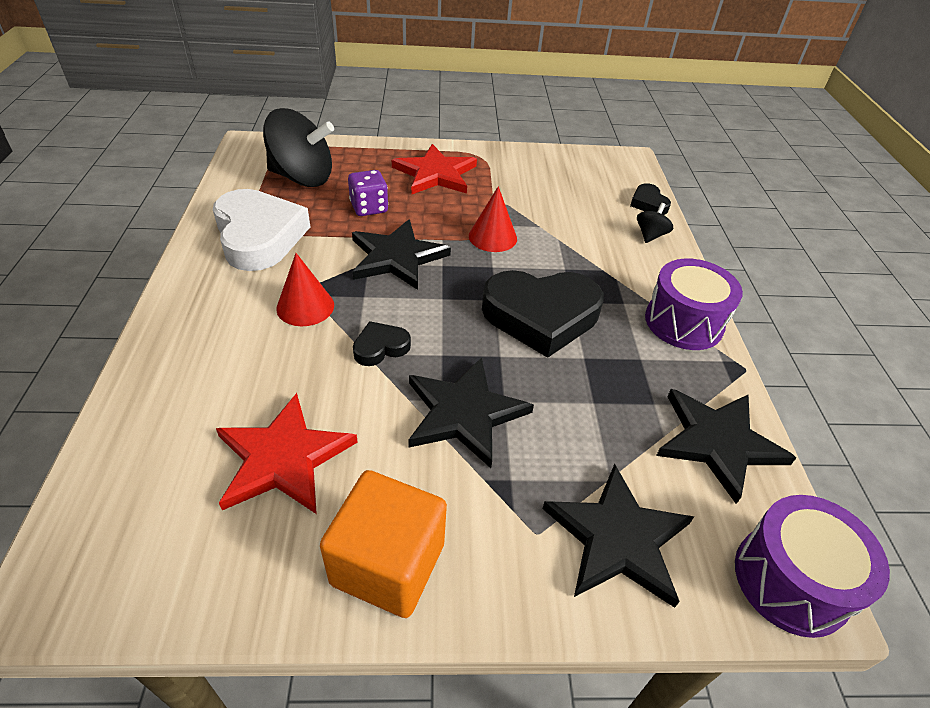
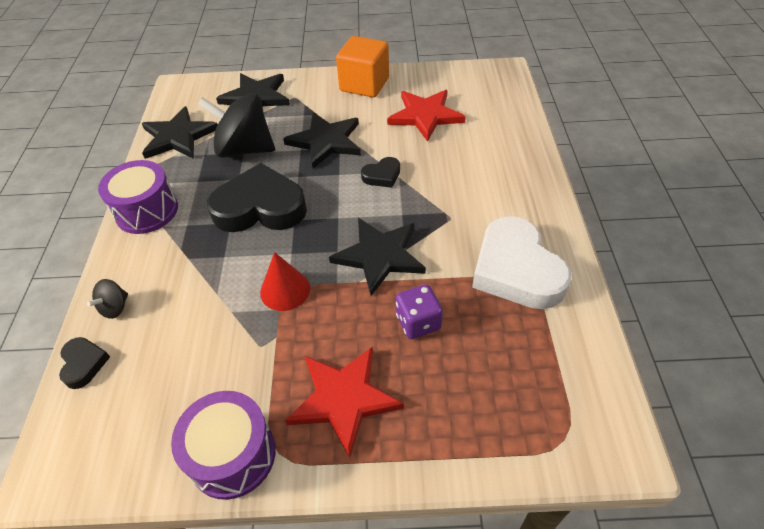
camera: 175 degrees left, 5 degrees up
(302, 178) = (511, 371): black spinning top -> black spinning top (244, 149)
(305, 306) = (445, 202): red cone -> none
(790, 580) = (183, 89): purple drum -> purple drum (232, 455)

